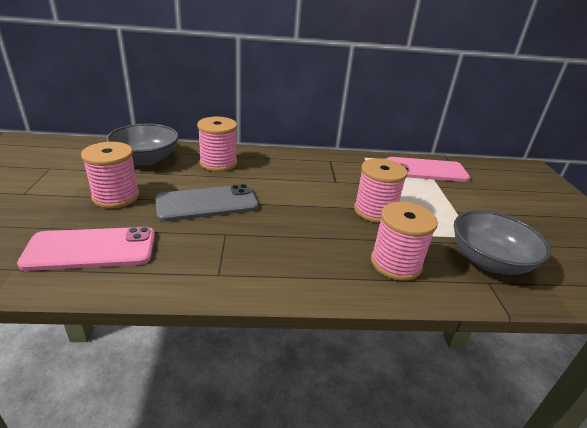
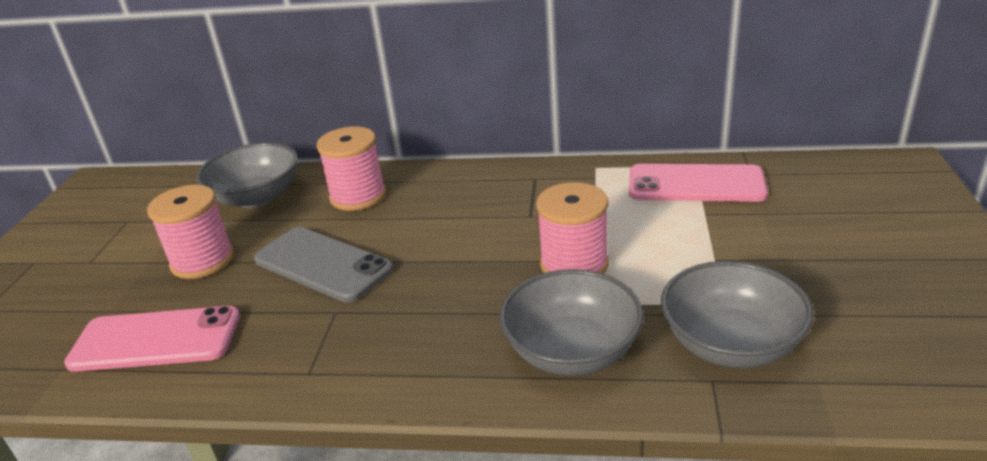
camera: 15 degrees right, 0 degrees up
(207, 203) = (323, 264): grey phone -> grey phone turned 45 degrees clockwise
(395, 263) = (572, 351): pink spool -> grey bowl

